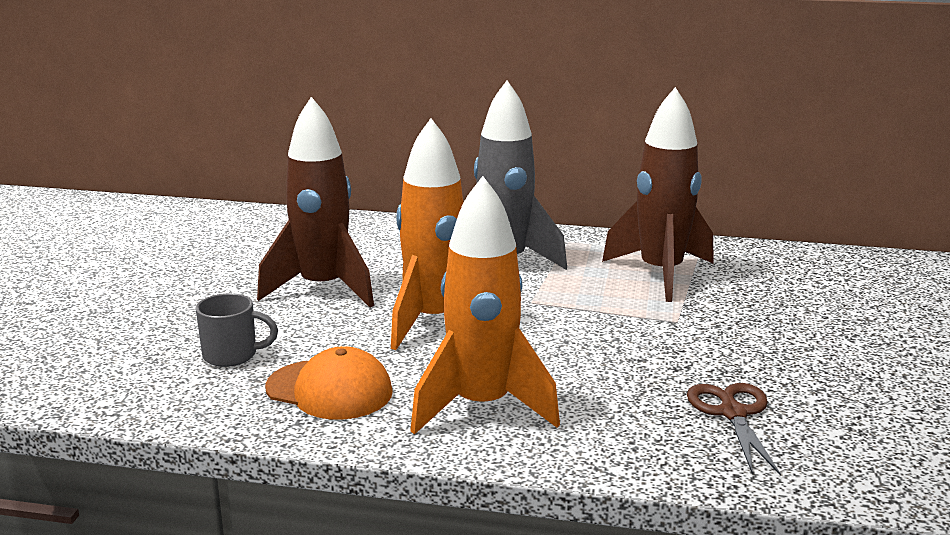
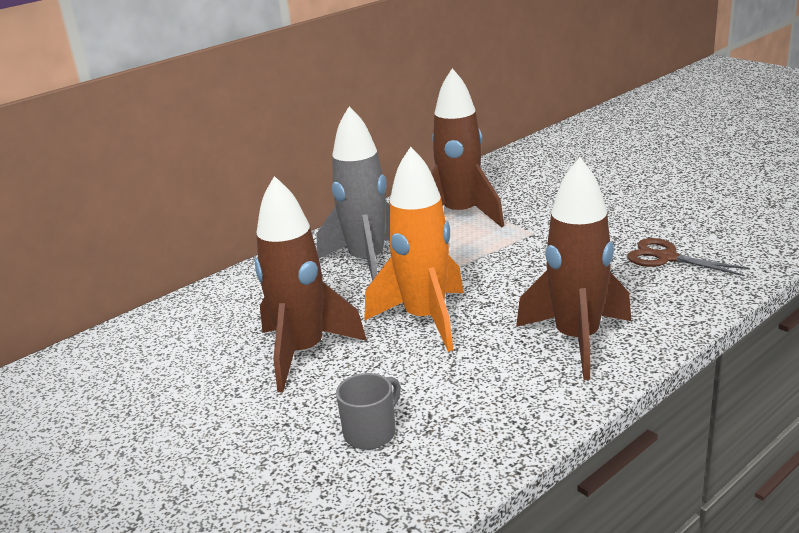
camera: 50 degrees left, 5 degrees up
(329, 390) = (486, 398): orange cap -> none
(482, 407) = (577, 340): orange rocket -> brown rocket

